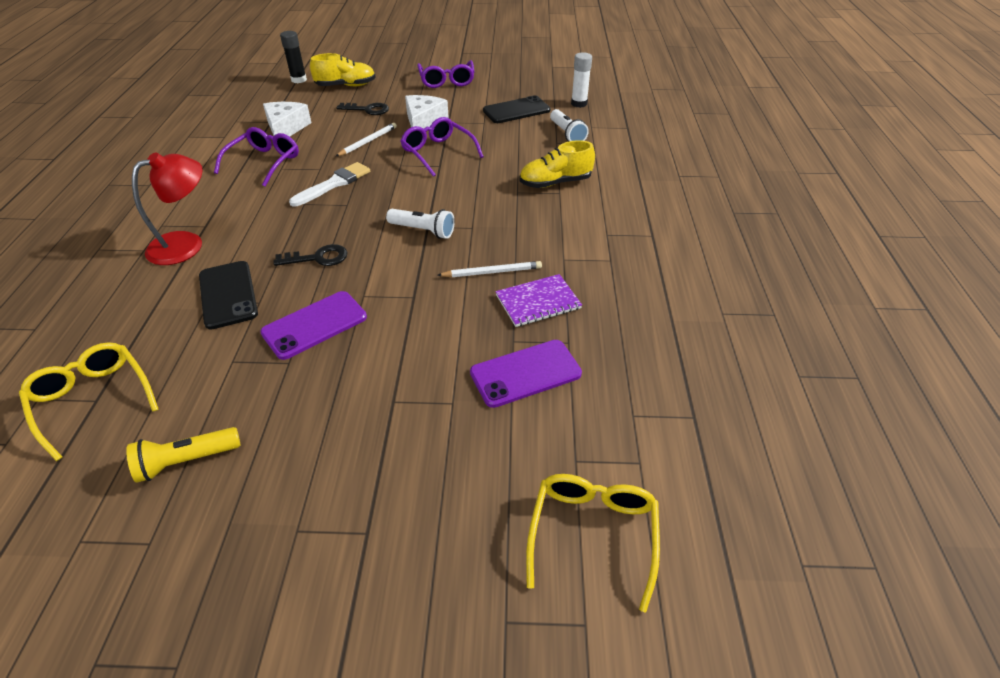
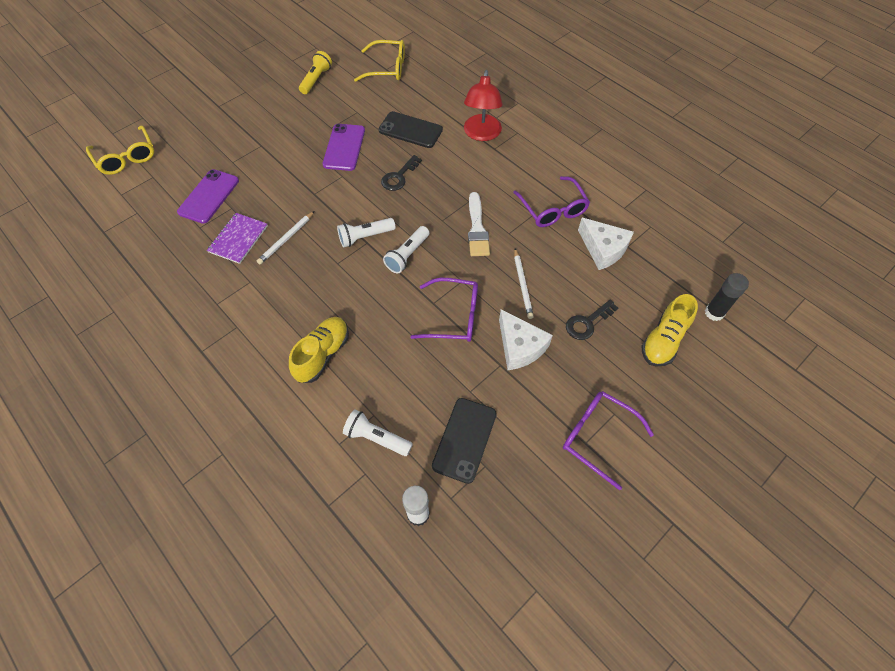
camera: 135 degrees right, 15 degrees up
(411, 199) = (407, 255): none -> white flashlight

